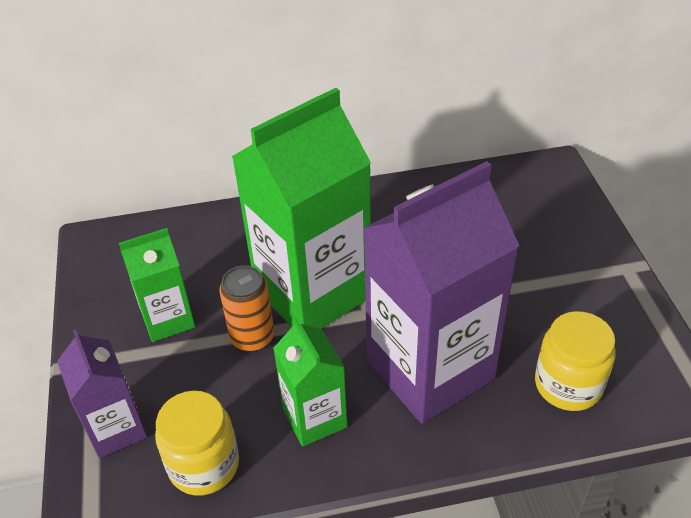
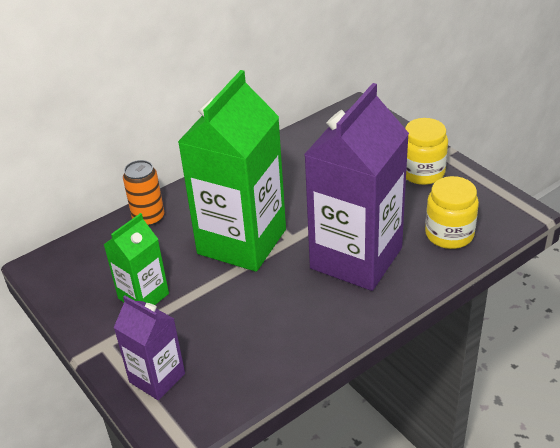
camera: 25 degrees left, 5 degrees down
(204, 465) = (240, 373): yellow jar -> yellow jar (422, 172)
(252, 337) = (217, 284): orange can -> orange can (148, 218)
(314, 418) = (298, 315): green carton -> none

